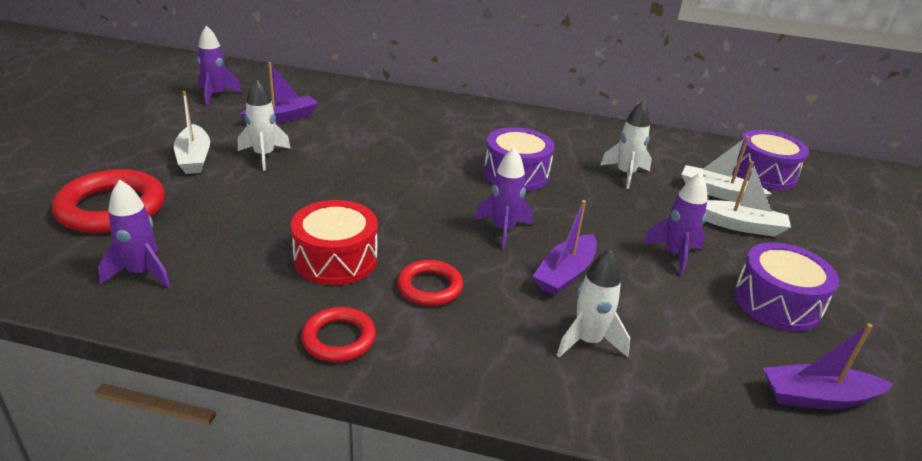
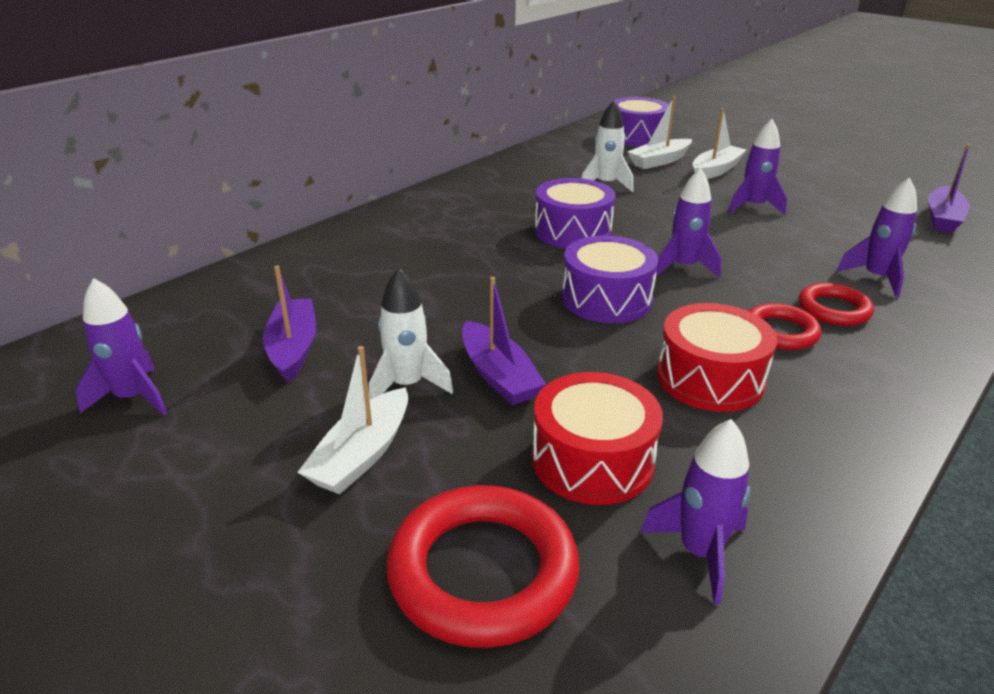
camera: 60 degrees left, 0 degrees up
(194, 158) = (362, 455): white boat -> white boat turned 105 degrees clockwise
(217, 225) = (592, 460): none -> red drum
(339, 339) = (868, 407): red ring -> red ring (833, 309)
(565, 274) = (771, 259): purple boat -> purple boat (498, 375)
(588, 341) = (876, 278): white rocket -> purple rocket
(777, 303) = (828, 193): purple drum -> purple drum (606, 299)

